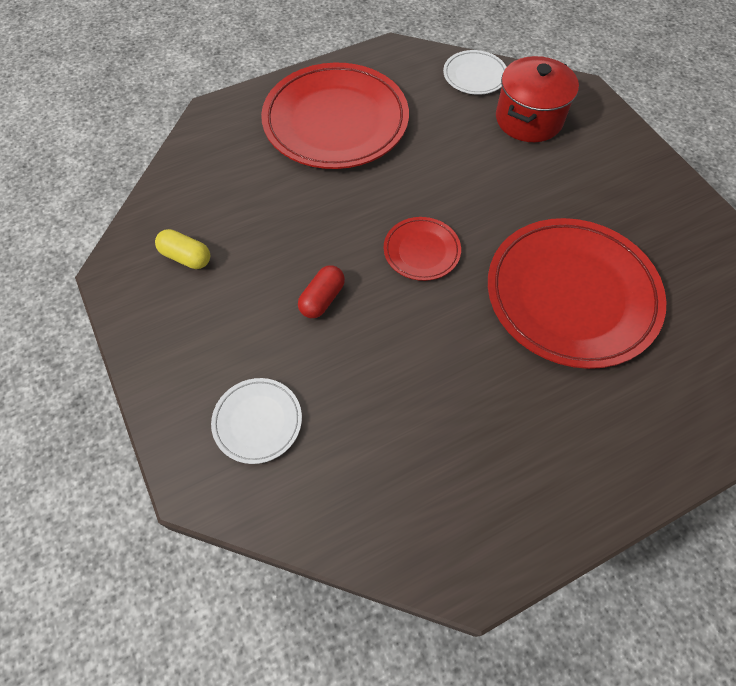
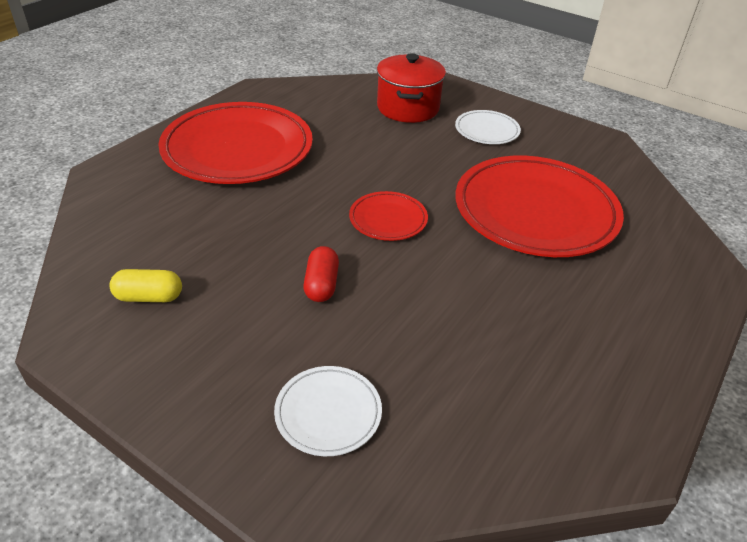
camera: 30 degrees left, 20 degrees down
(474, 75) = (341, 91): white plate -> white plate (487, 130)

